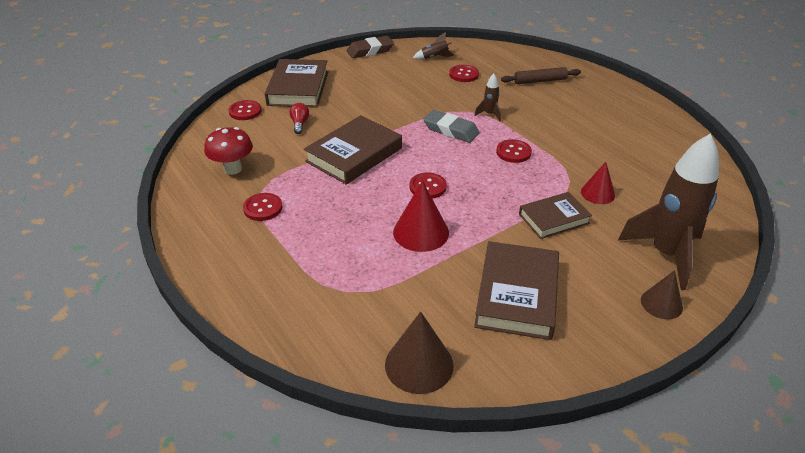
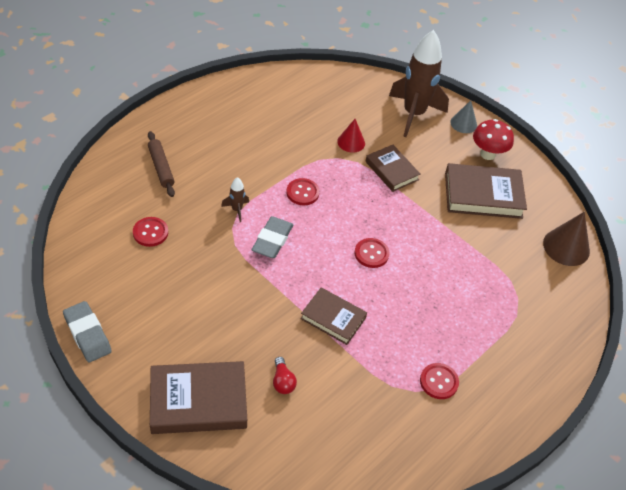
camera: 105 degrees left, 10 degrees up
(233, 169) = (384, 428): red mushroom -> red mushroom (487, 154)
(245, 111) = (263, 450): red button -> none
(300, 124) = (283, 381): red light bulb -> red light bulb turned 90 degrees counterclockwise
(354, 155) = (333, 318): brown book -> brown book, size x0.63
(370, 51) = (87, 334): brown eraser -> grey eraser
(421, 232) = (434, 255): red cone -> none
(434, 57) = (107, 262): brown rocket -> none
(661, 303) = (463, 123): brown cone -> grey cone

